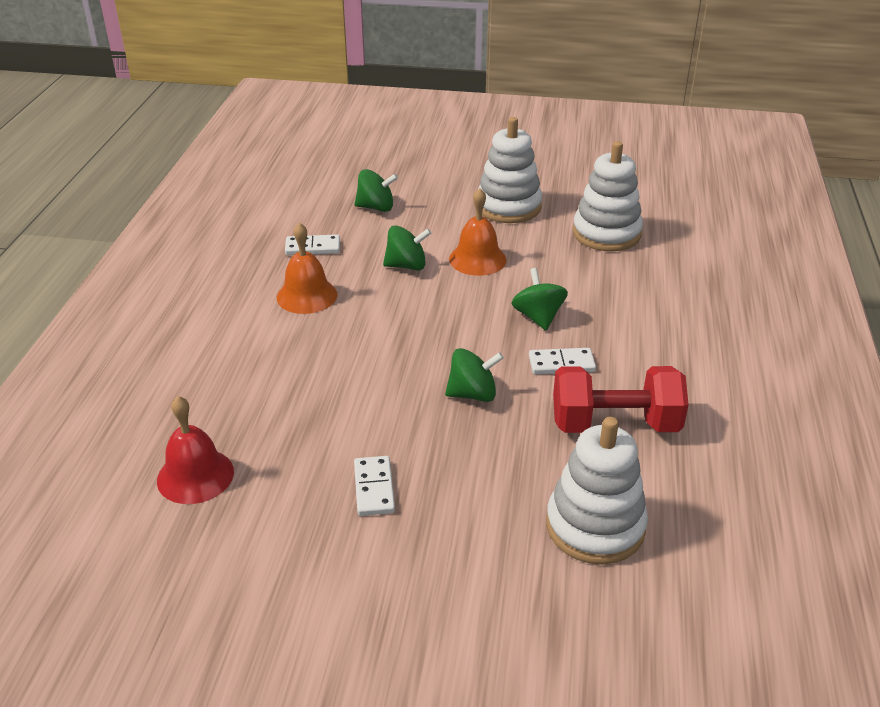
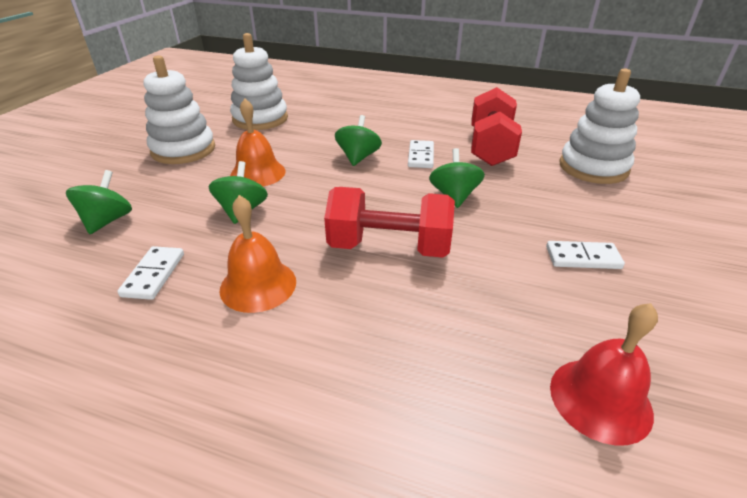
camera: 80 degrees left, 0 degrees up
(368, 356) = (389, 247): none -> red dumbbell
(538, 317) = (358, 157): green spinning top -> green spinning top turned 105 degrees clockwise

